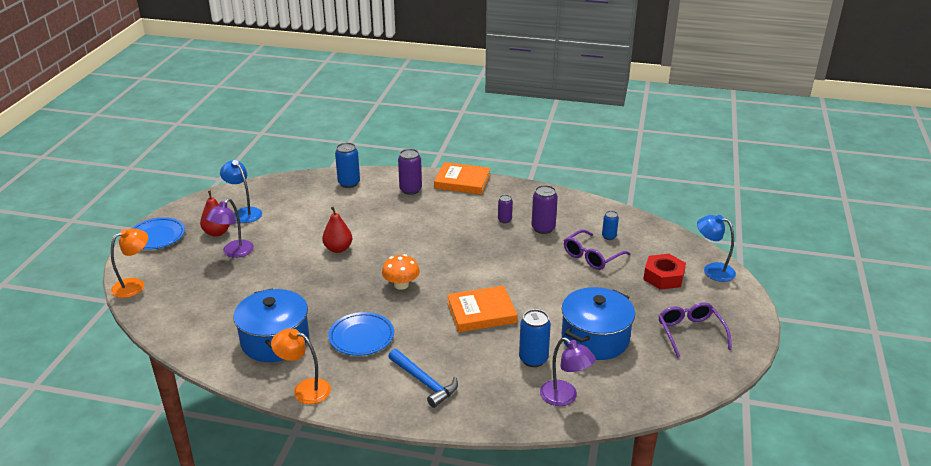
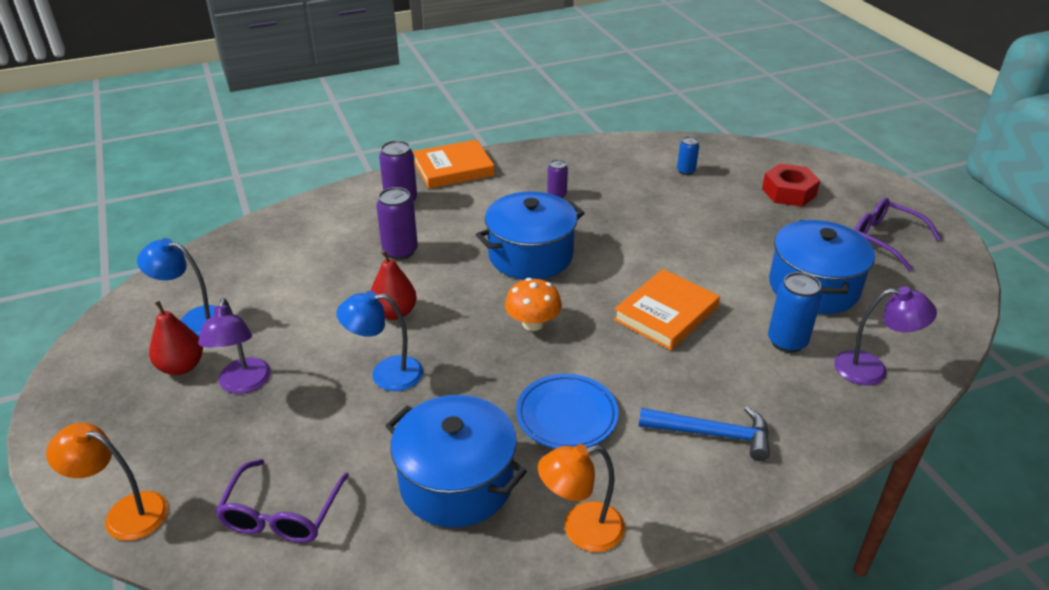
camera: 35 degrees left, 5 degrees up
(134, 285) = (125, 513): orange lamp -> orange lamp turned 90 degrees counterclockwise
(156, 236) = (79, 417): blue plate -> none
(349, 183) = (308, 222): blue can -> none
(445, 248) = (530, 255): none -> blue pot
(543, 228) = (609, 188): purple can -> purple can (400, 251)
(591, 256) = (697, 199): purple glasses -> purple glasses (282, 514)
(712, 270) = (820, 167): blue lamp -> blue lamp (386, 374)

